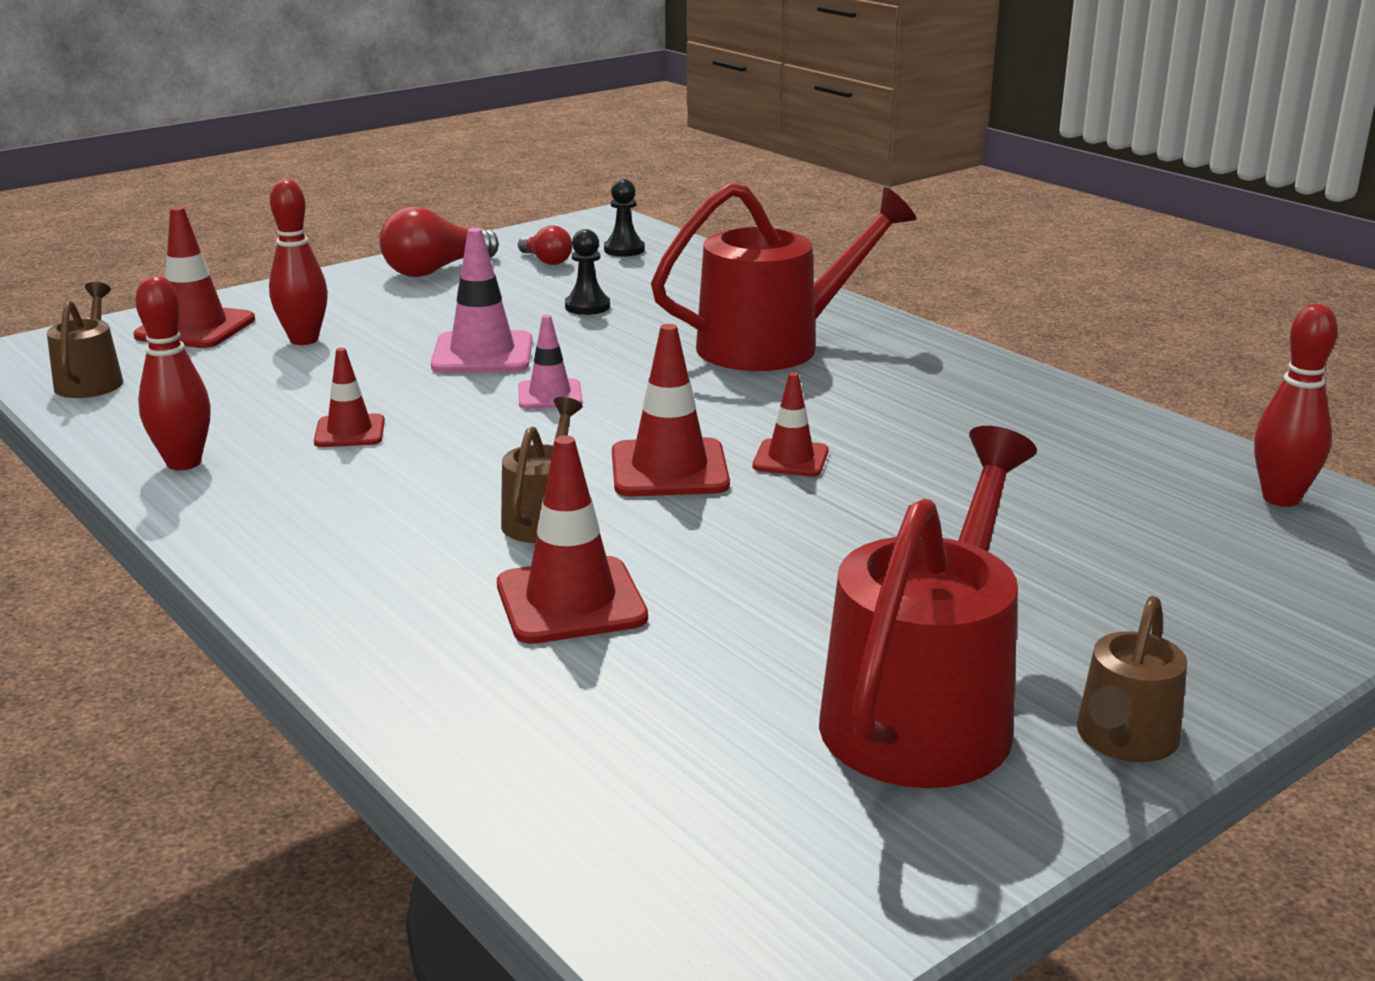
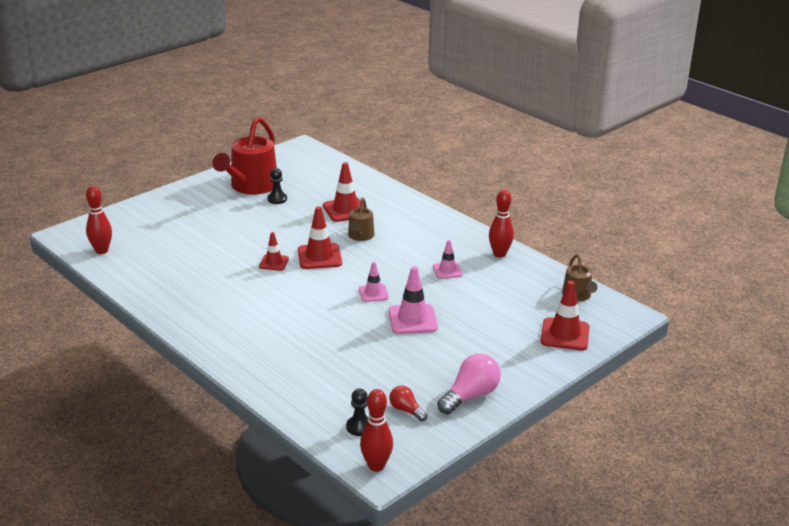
camera: 175 degrees right, 5 degrees up
(304, 340) = (504, 327): red bowling pin -> red bowling pin (376, 466)
(349, 432) = (447, 270): red traffic cone -> pink traffic cone
(435, 270) = (470, 396): red light bulb -> pink light bulb
(587, 306) = (370, 361): black pawn -> black pawn (277, 199)
(774, 345) = (272, 331): red watering can -> none
(1124, 740) = (204, 182): brown watering can -> none

